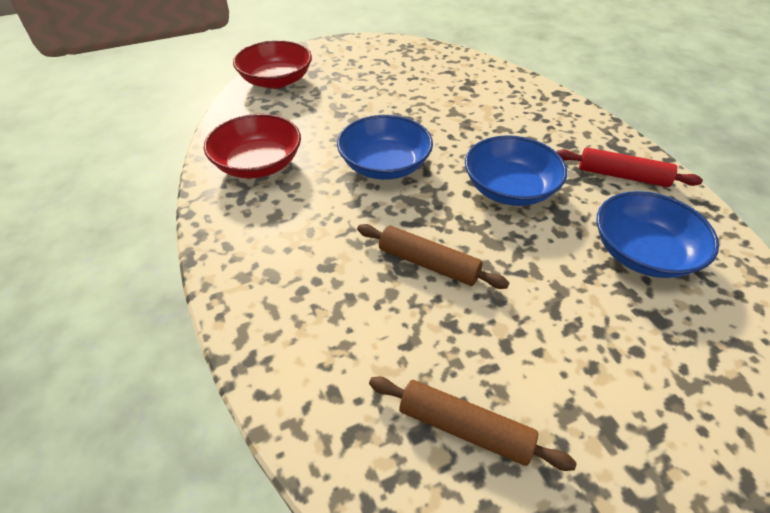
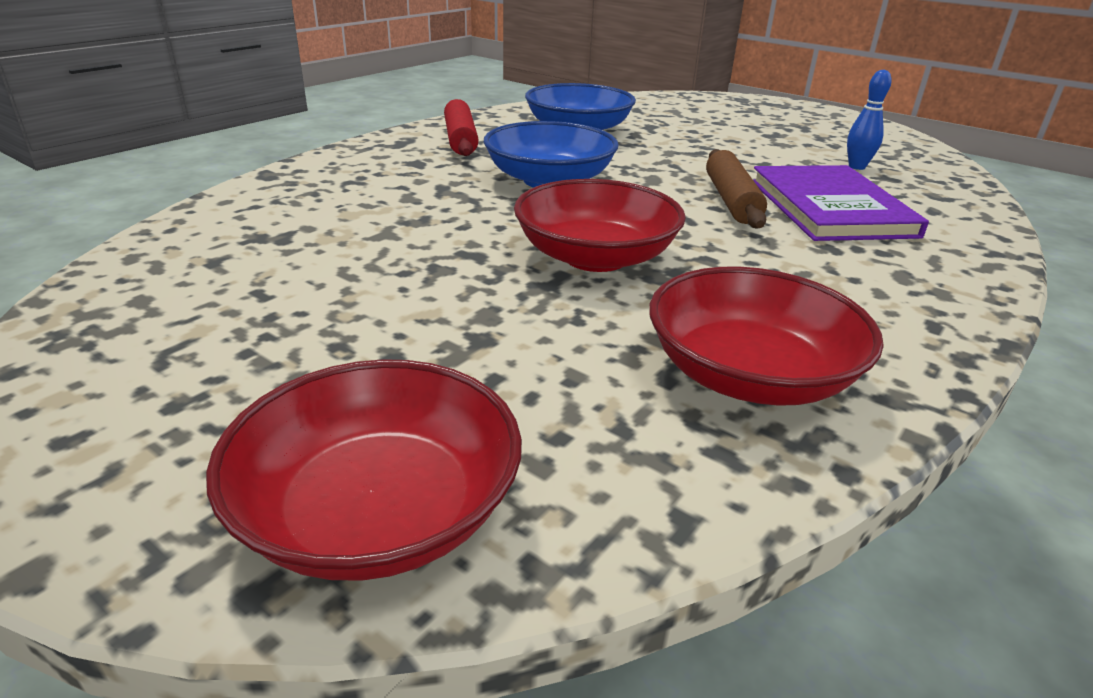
camera: 120 degrees left, 15 degrees down
(382, 316) = (830, 208): none -> purple book
(384, 165) = (595, 257): blue bowl -> red bowl
(464, 428) = (857, 167): brown rolling pin -> blue bowling pin

